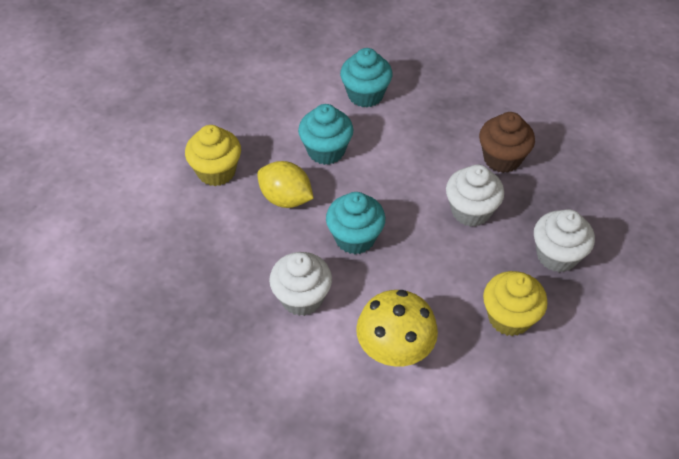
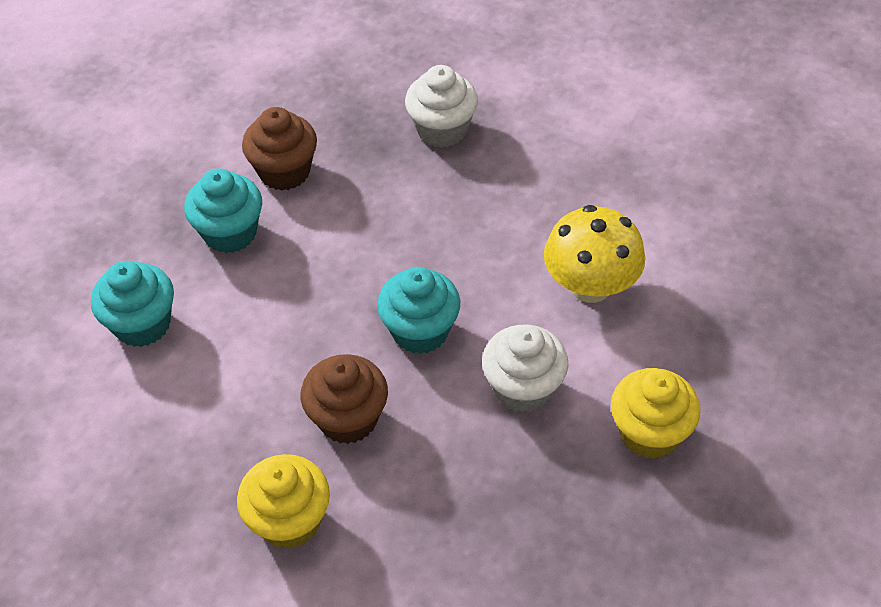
camera: 90 degrees left, 0 degrees up
(286, 198) = (348, 418): yellow lemon -> brown cupcake
(326, 151) = (255, 371): turquoise cupcake -> turquoise cupcake (230, 233)
(471, 211) = (373, 207): white cupcake -> none
(509, 317) = (533, 177): yellow cupcake -> yellow cupcake (649, 433)

